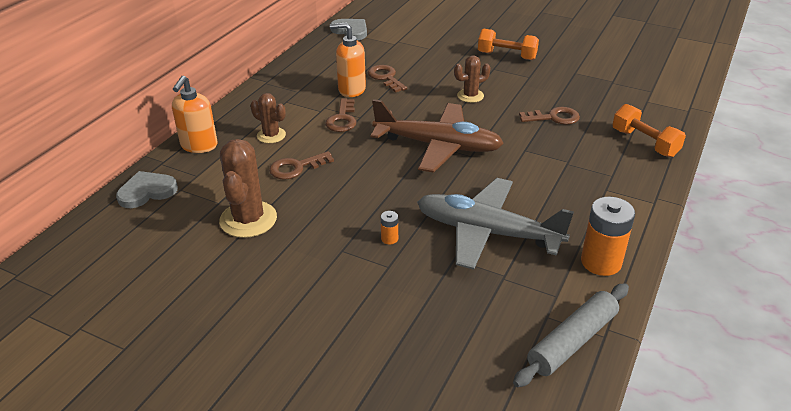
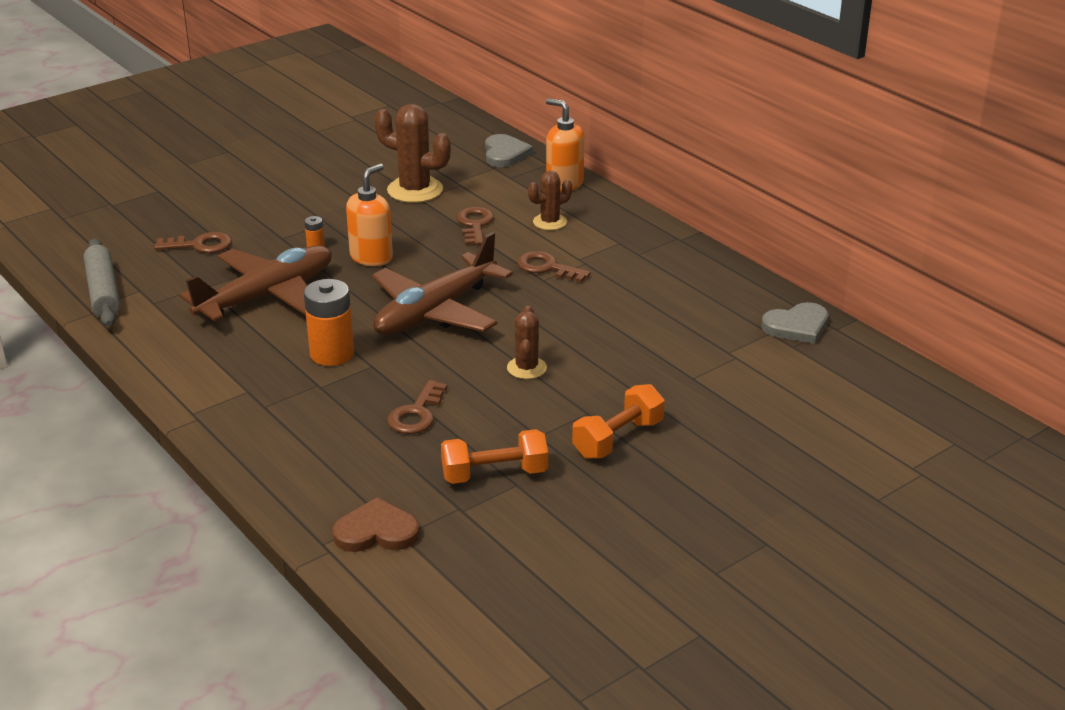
camera: 115 degrees right, 5 degrees down
(351, 90) = (614, 288): orange soap dispenser -> orange soap dispenser (371, 257)
(385, 77) = (627, 319): brown key -> brown key (200, 245)
(487, 232) = (267, 296): grey plane -> brown plane
(601, 262) = (159, 341): orange battery -> orange battery (332, 354)
(644, 143) = (294, 461): orange dumbbell -> orange dumbbell (494, 474)
(659, 98) = (376, 531): none -> brown heart

